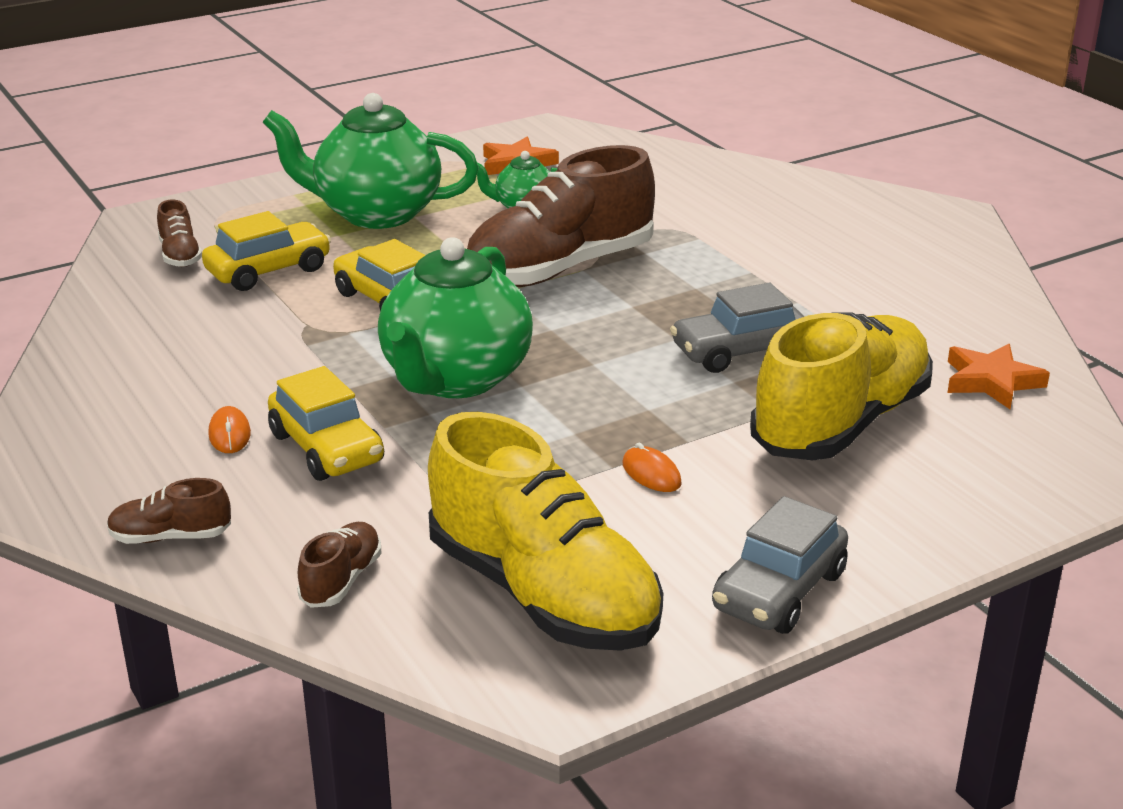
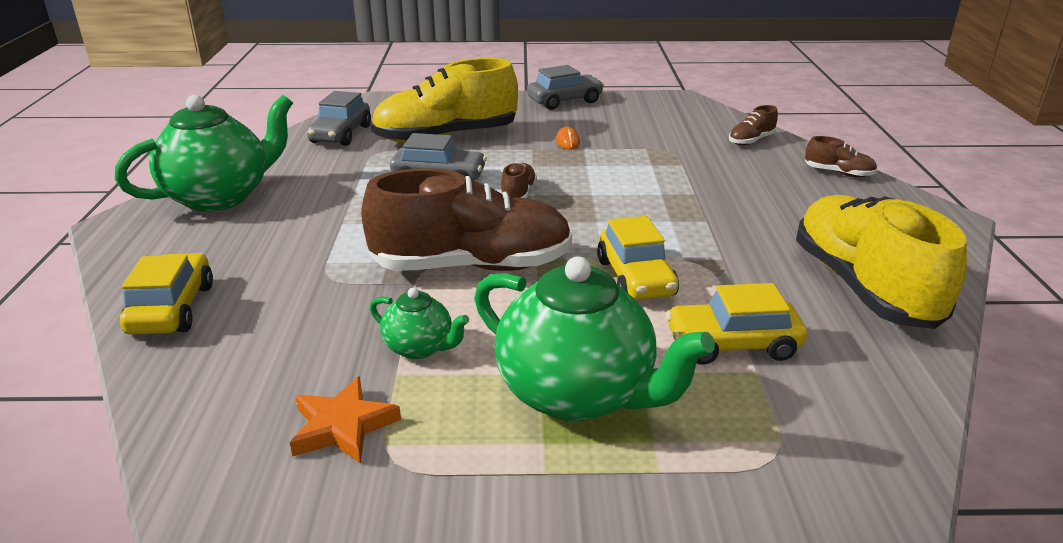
camera: 150 degrees left, 0 degrees up
(180, 255) = (828, 399): brown shoe -> brown shoe (518, 194)
(229, 434) = (797, 212): orange mouse -> none
(327, 448) = (736, 191): yellow car -> yellow car (172, 309)
(455, 379) = (630, 207): green teapot -> green teapot (220, 197)
(542, 594) = (662, 119): yellow shoe -> yellow shoe (863, 287)
(991, 381) = (341, 134): orange star -> grey car

